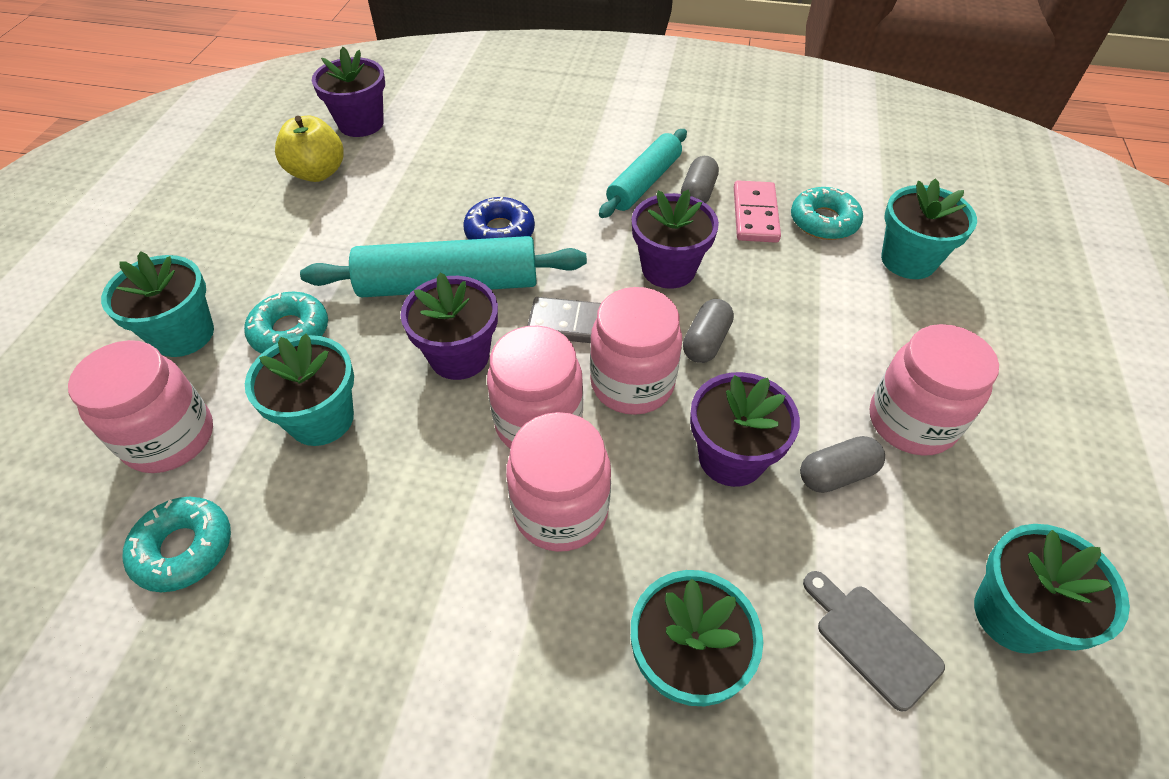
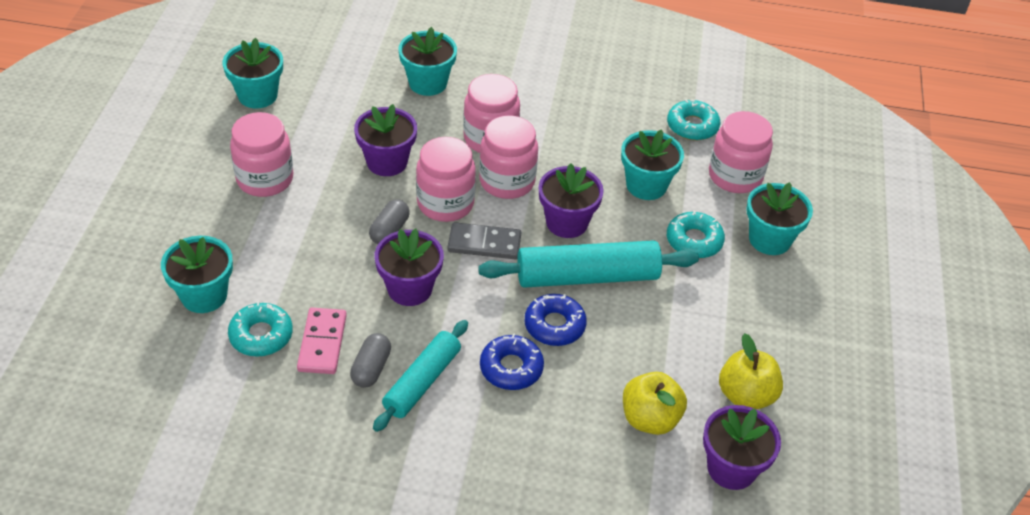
camera: 175 degrees right, 5 degrees down
(422, 156) = (650, 419): none -> yellow apple
(552, 194) = (511, 368): none -> blue donut
(836, 474) = (325, 153): grey capsule -> none
(872, 640) = (334, 88): grey cutting board -> none

